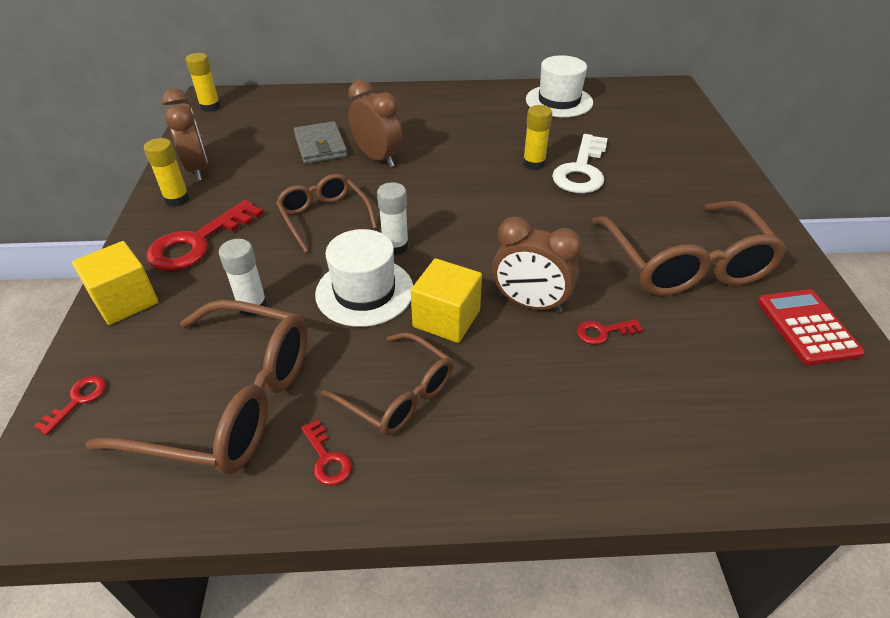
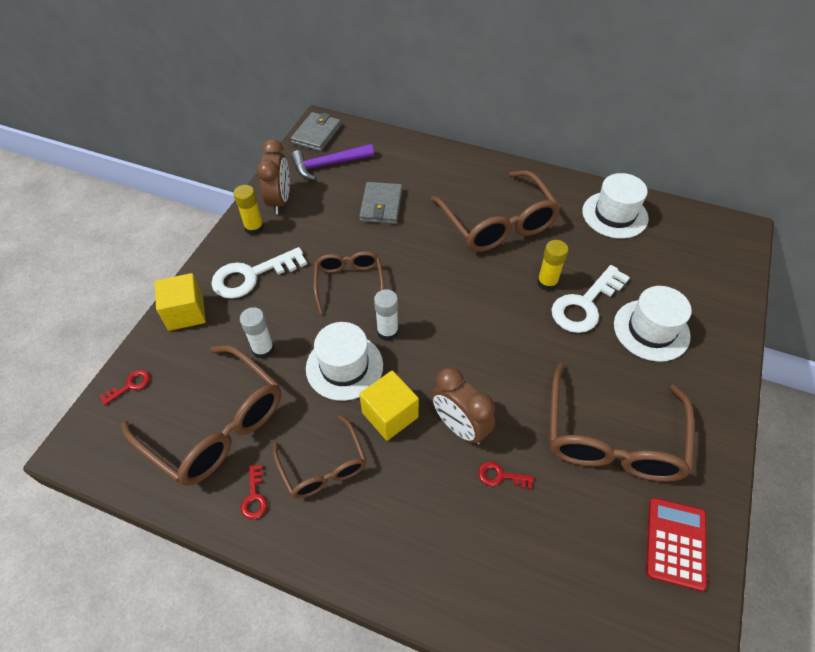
camera: 25 degrees right, 10 degrees up
(198, 242) = (252, 275): red key -> white key
(210, 107) = (317, 134): yellow glue stick -> grey wallet
(239, 127) = (328, 165): none -> purple hammer
(378, 158) = (420, 233): brown clock -> none
(453, 132) = (498, 223): none -> brown glasses
(654, 172) = (651, 330): none -> white hat

